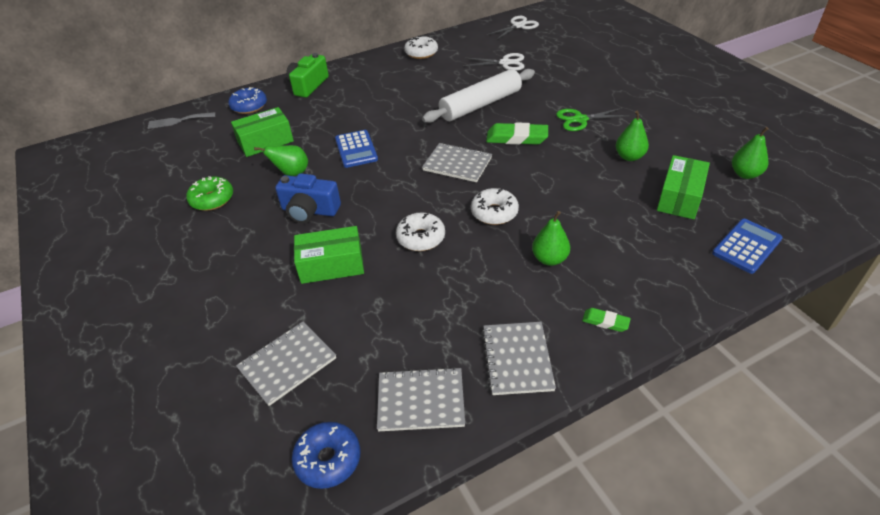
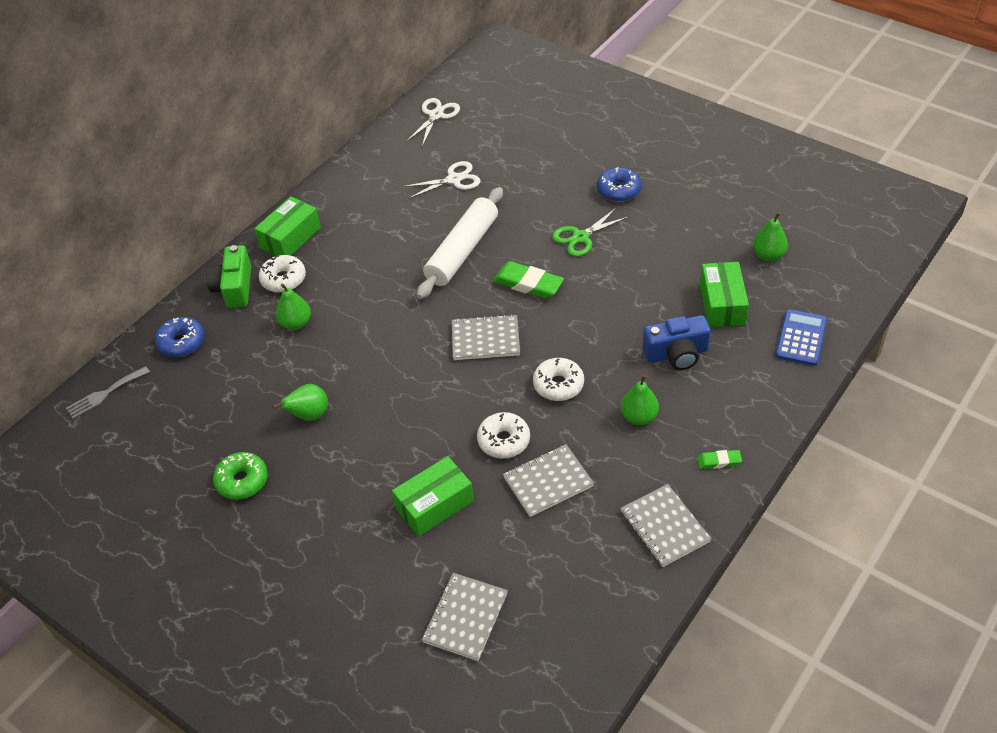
camera: 25 degrees left, 5 degrees up
(265, 142) = (244, 385): green box -> green box (290, 238)
(309, 210) = (365, 453): blue camera -> blue camera (676, 354)
(328, 459) = (562, 680): blue donut -> blue donut (618, 190)
(356, 149) = (360, 358): blue calculator -> none
(421, 53) = (343, 193): white donut -> white donut (283, 279)
(421, 400) = (606, 598): grey notebook -> grey notebook (548, 482)
(517, 138) = (528, 284): green eraser -> green eraser turned 45 degrees clockwise
(629, 157) = (653, 270): green pear -> green pear (296, 323)

